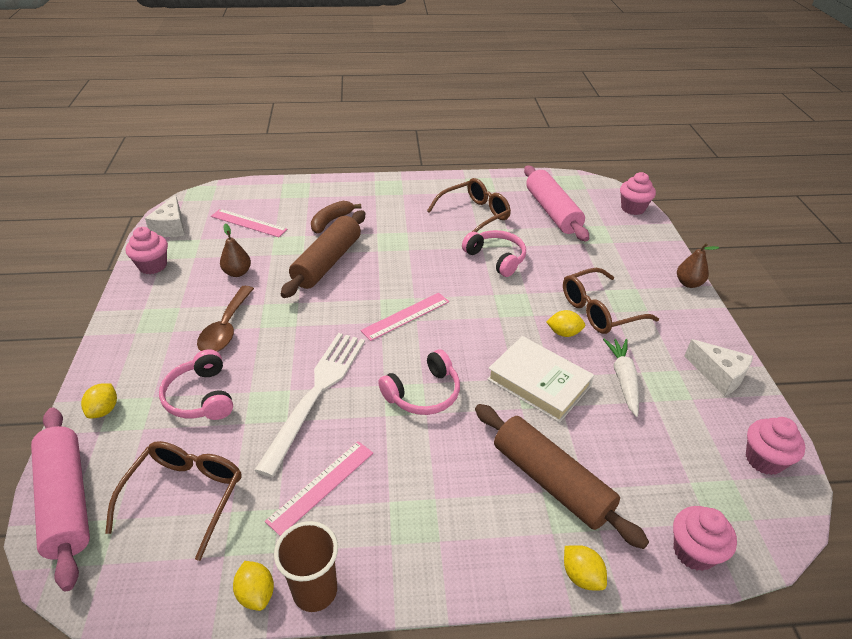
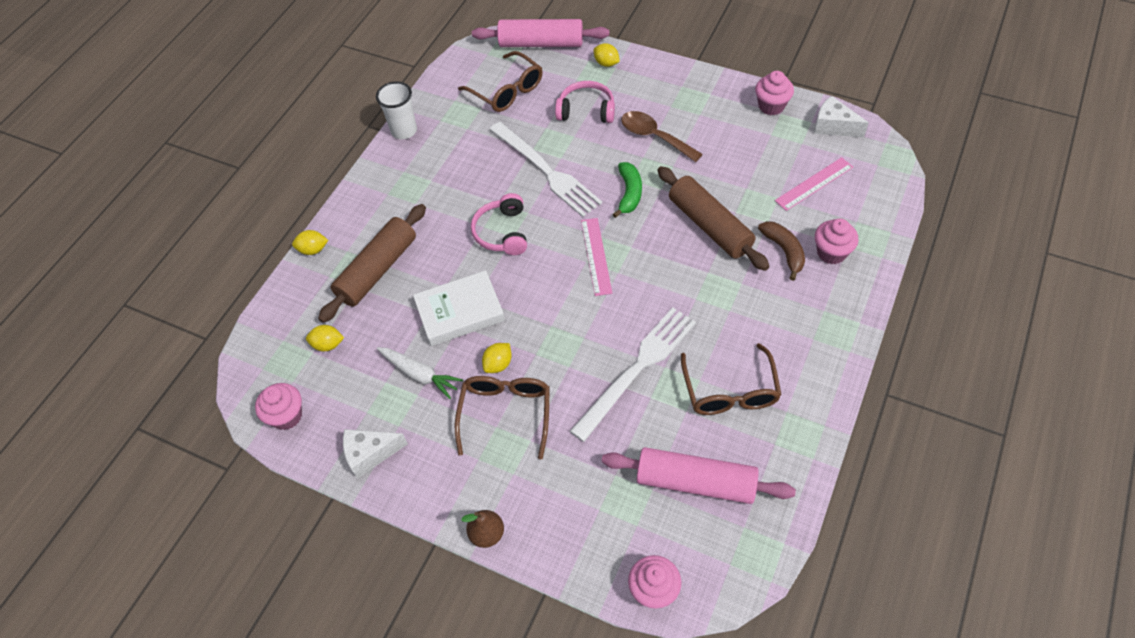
camera: 125 degrees right, 15 degrees up
(237, 273) = (729, 158): brown pear -> none
(256, 593) = (422, 108): yellow lemon -> yellow lemon (328, 345)
(315, 320) = (629, 193): none -> green banana
(315, 591) = (404, 131): brown cup -> white cup
(321, 486) = (466, 152): pink ruler -> none
(496, 258) = (637, 369): pink headphones -> white fork
(551, 481) = (377, 270): brown rolling pin -> brown rolling pin turned 45 degrees counterclockwise
(694, 551) = (276, 317): pink cupcake -> pink cupcake (831, 252)

